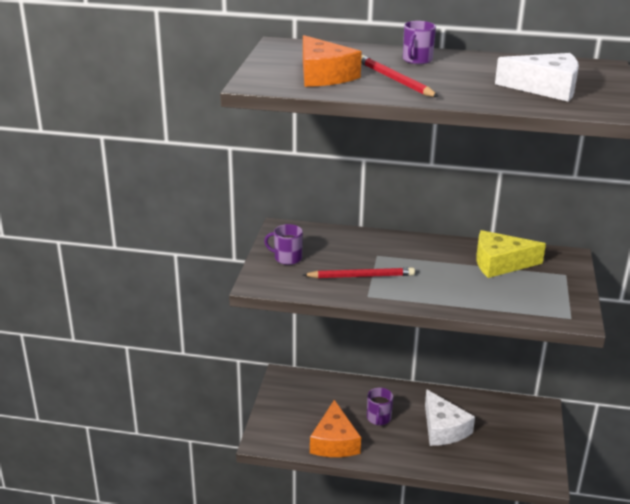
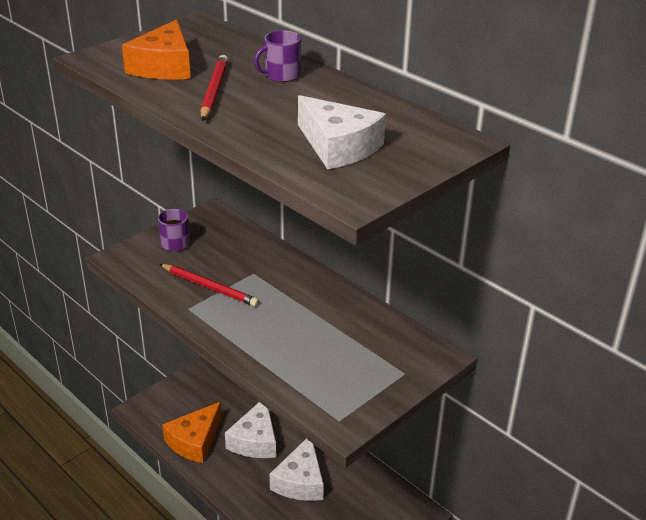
camera: 35 degrees right, 5 degrees up
(378, 418) = (255, 440): purple mug -> white cheese
(500, 263) = (355, 332): yellow cheese -> none

